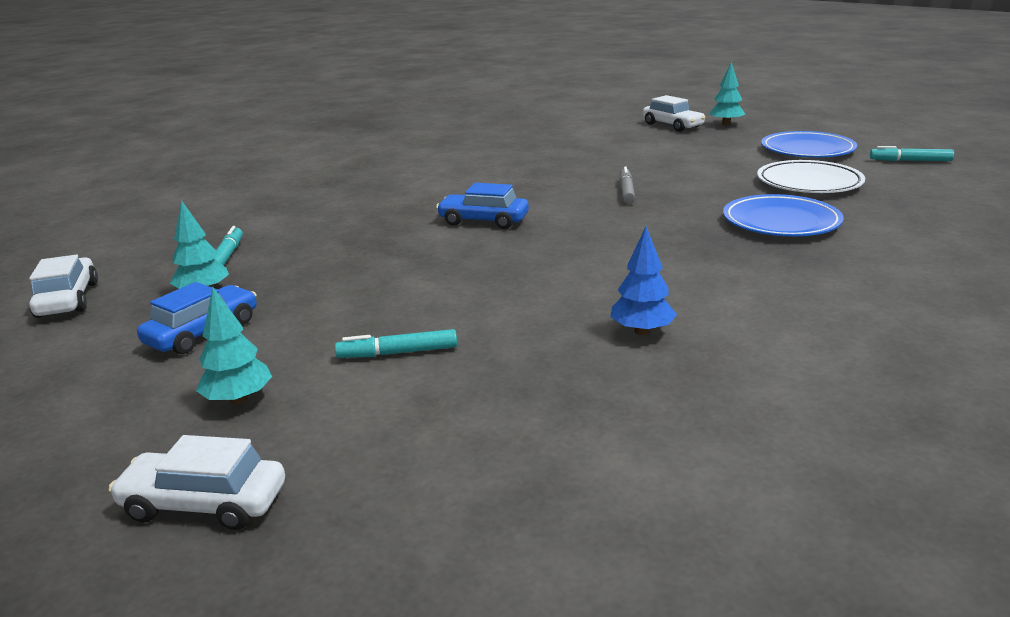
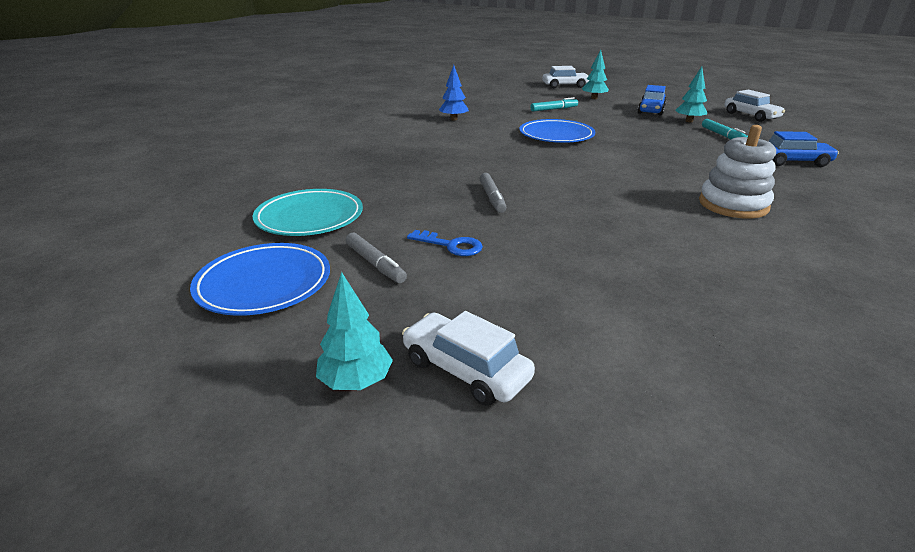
camera: 165 degrees right, 5 degrees up
(406, 179) = (733, 205): none -> white stacking toy
(483, 221) = (591, 165): blue car -> blue car (792, 162)
(674, 163) = (450, 245): none -> blue key
(732, 156) = (375, 264): none -> grey marker
(781, 222) = (362, 174): blue plate -> blue plate (556, 135)
(809, 183) = (310, 217): white plate -> turquoise plate
(910, 161) = (153, 262): turquoise marker -> none

